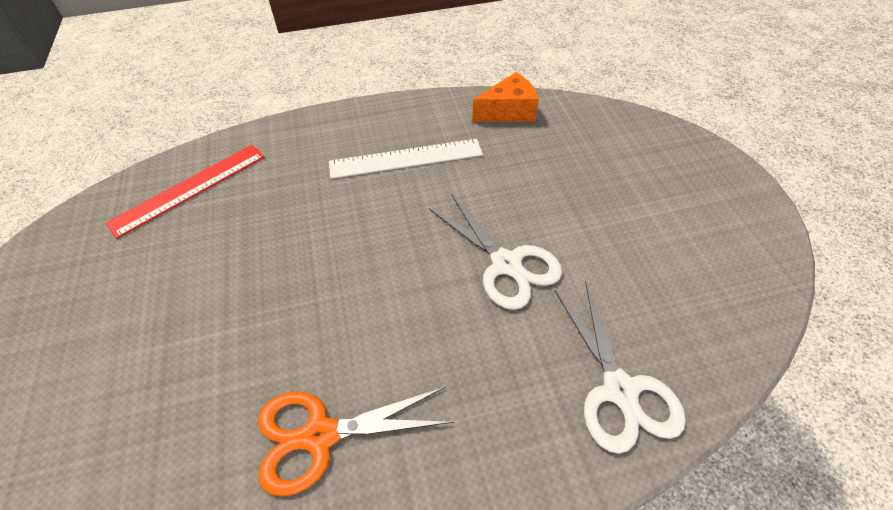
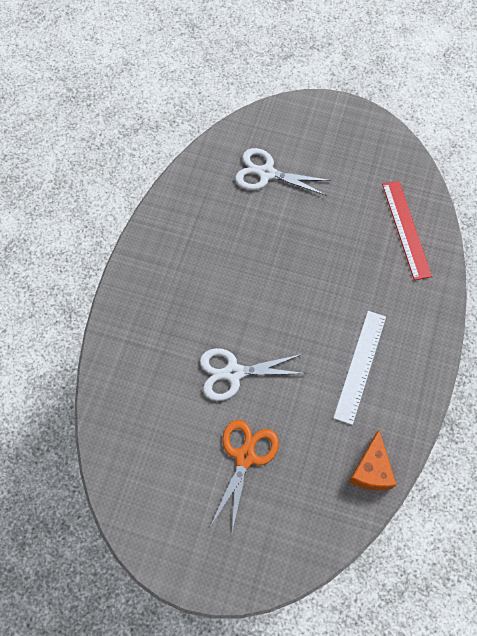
camera: 120 degrees right, 15 degrees up
(320, 435) = (197, 239): orange scissors -> orange scissors (245, 456)
(620, 390) = (127, 376): white scissors -> white scissors (266, 173)

